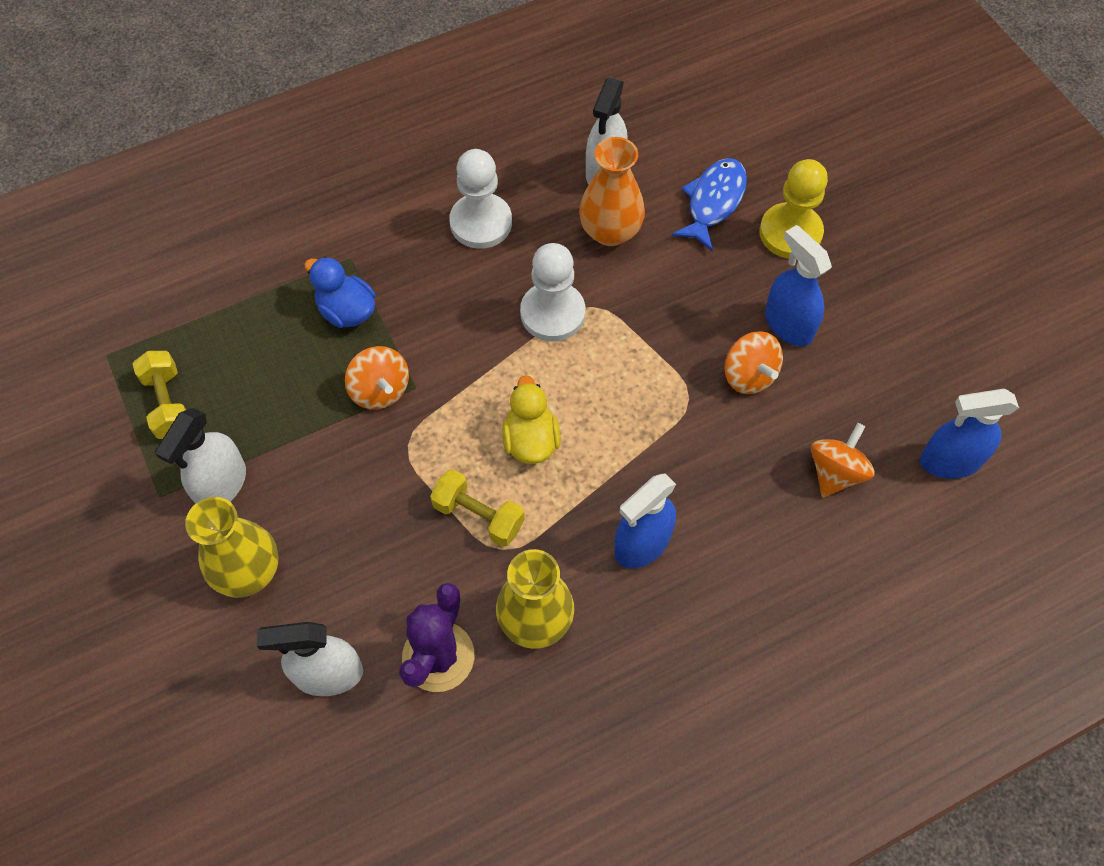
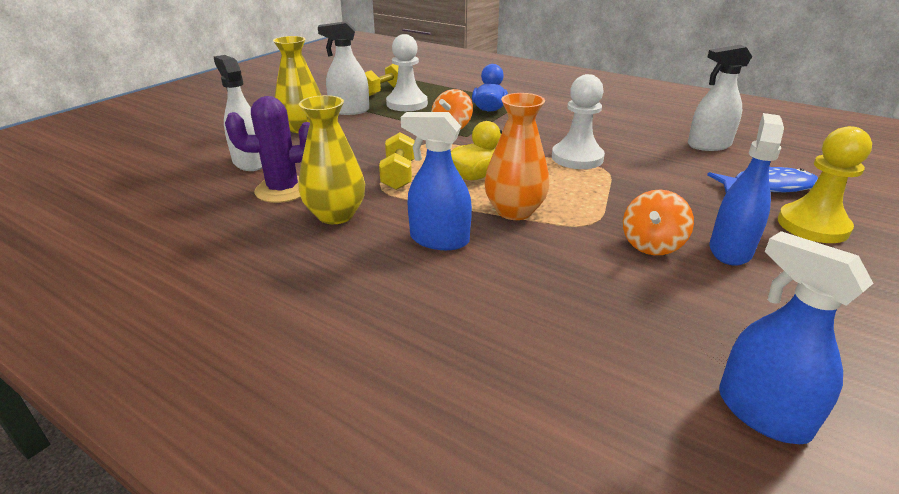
camera: 60 degrees right, 30 degrees down
(481, 223) = (602, 123): white pawn -> white pawn (407, 104)
(610, 231) = (669, 159): orange vase -> orange vase (514, 211)
(835, 472) = (628, 324): orange spinning top -> none

